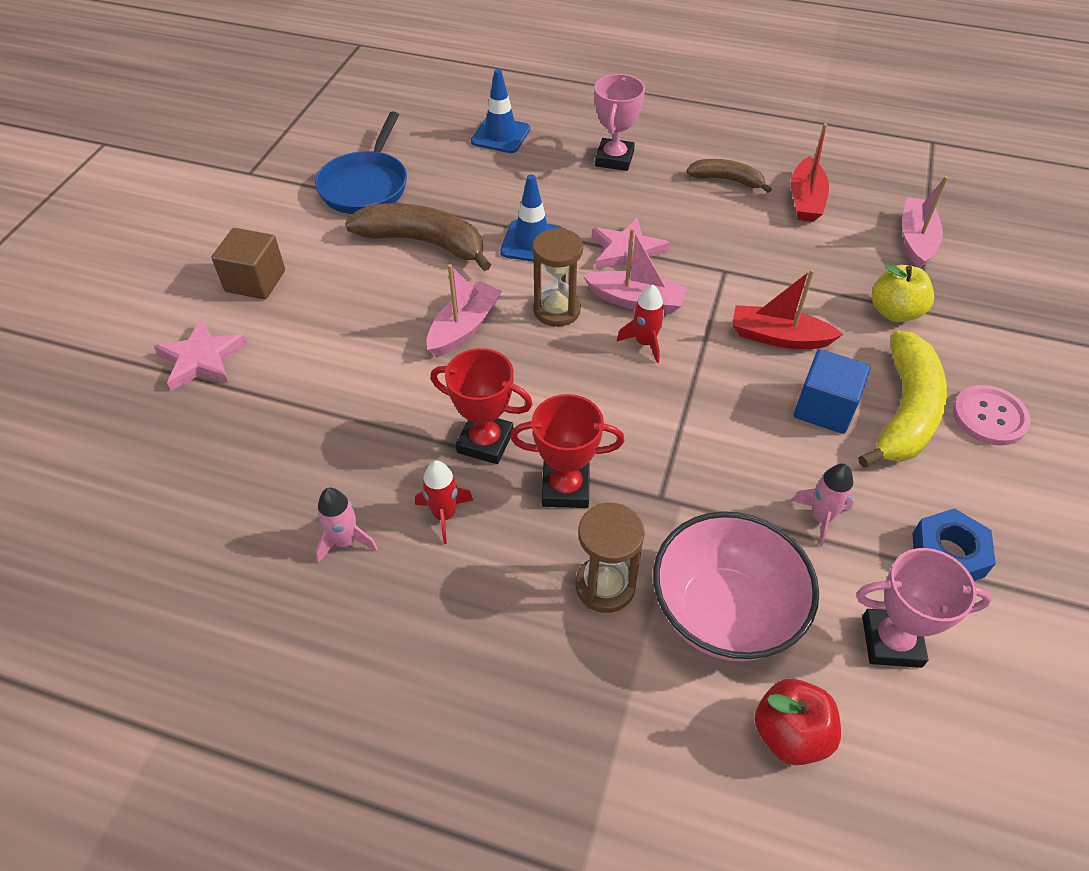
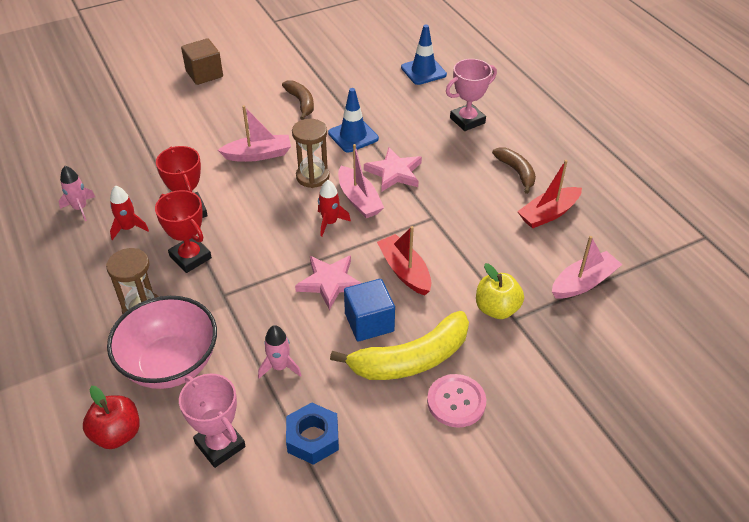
camera: 45 degrees right, 5 degrees down
(202, 359) = (137, 94): pink star -> pink star (330, 282)
(366, 186) = (316, 58): blue pan -> none
(424, 243) = (301, 103): brown banana -> brown banana, size x0.58

